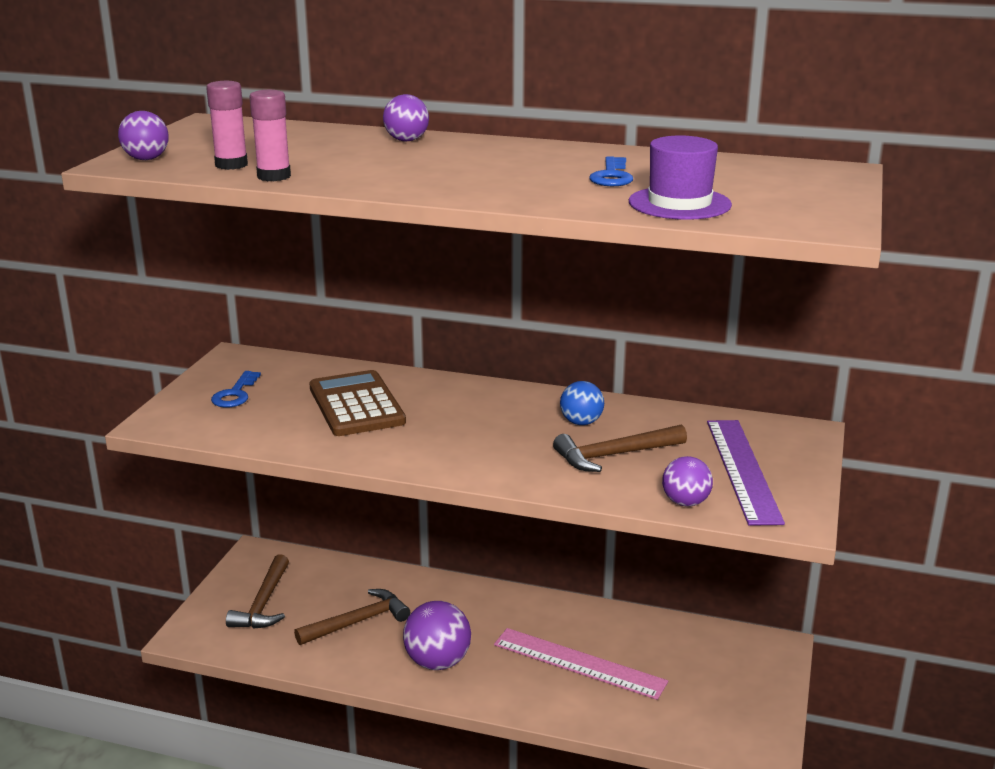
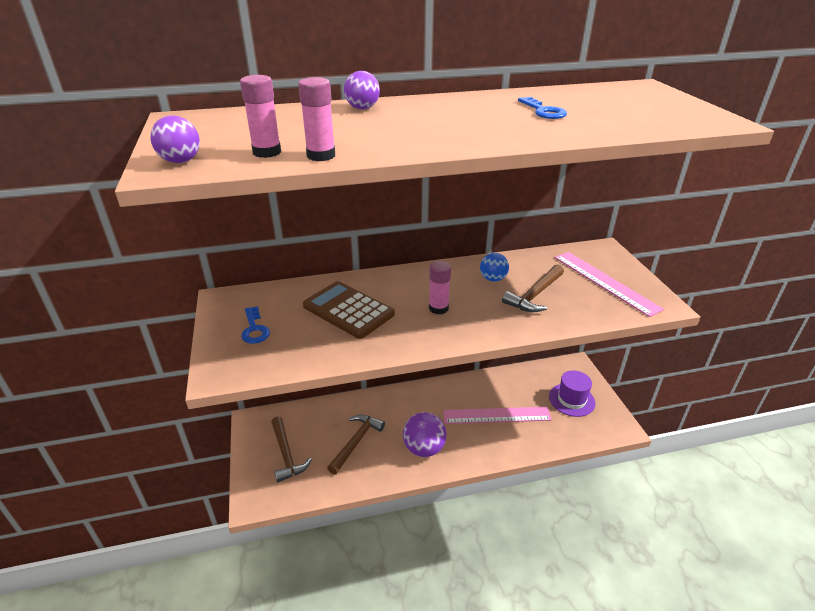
camera: 30 degrees left, 10 degrees up
(466, 433) = (438, 308): none -> pink glue stick
(679, 203) = (620, 123): purple hat -> purple hat (571, 400)
(685, 502) = (604, 313): purple ball -> none
(742, 470) = (605, 282): purple ruler -> pink ruler

